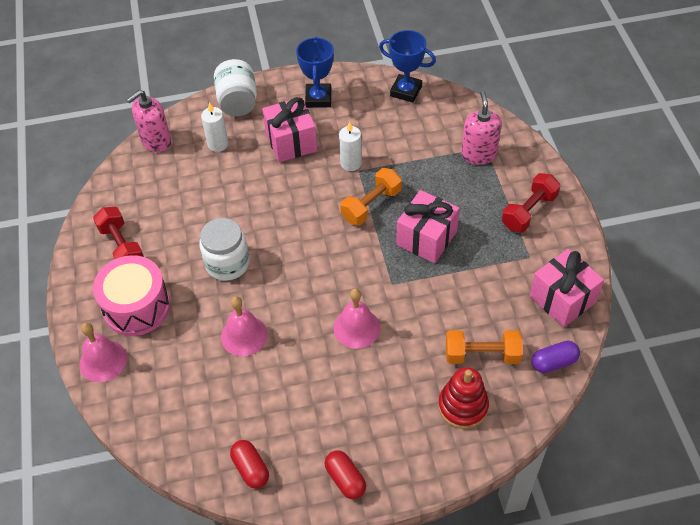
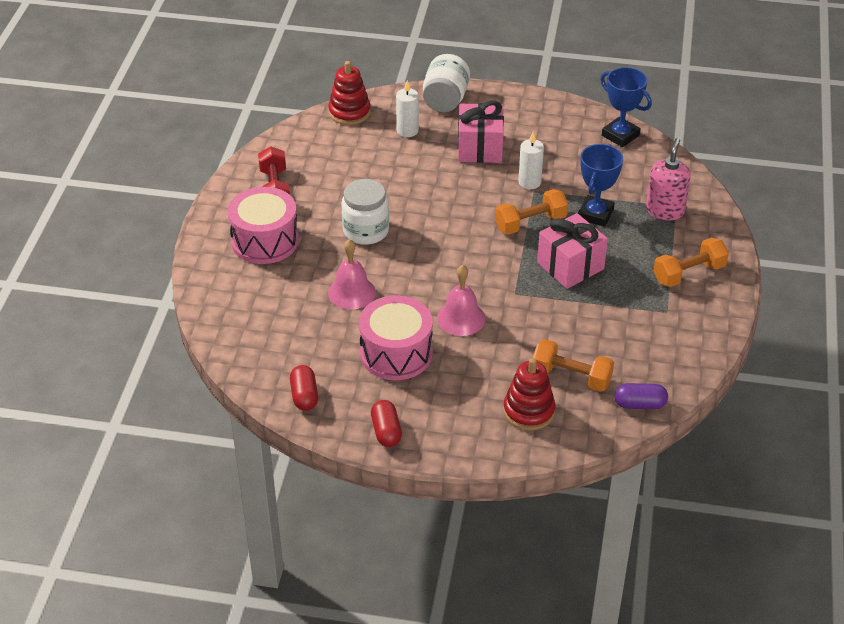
camera: 20 degrees right, 10 degrees down
(103, 361) = (214, 273): pink bell -> none
(156, 141) = (349, 112): pink soap dispenser -> red stacking toy
(315, 388) = (396, 353): none -> pink drum
(318, 98) = (527, 118): blue trophy -> blue trophy (595, 214)
(529, 211) = (689, 273): red dumbbell -> orange dumbbell
(562, 299) = (679, 356): pink gift -> none

